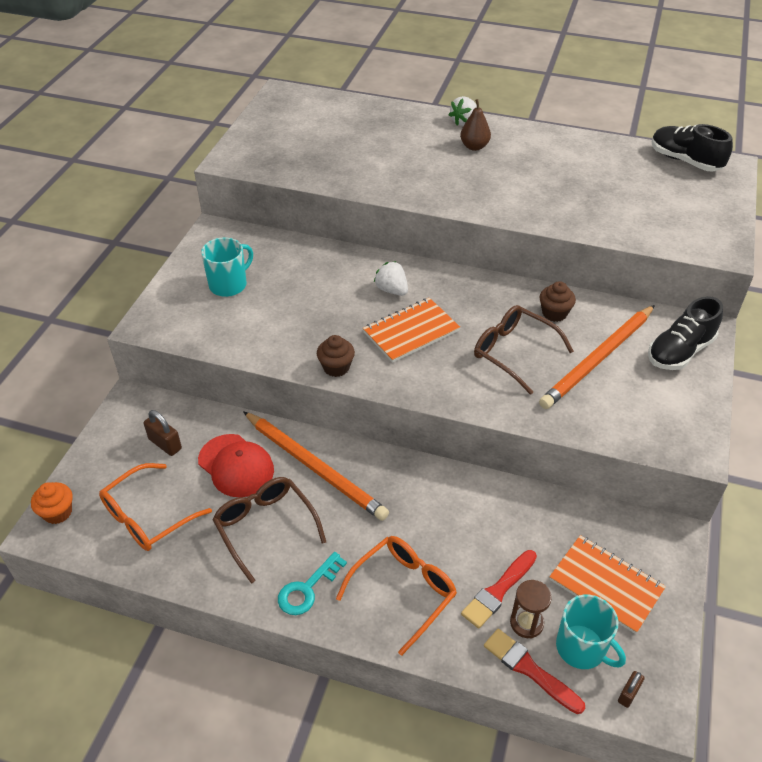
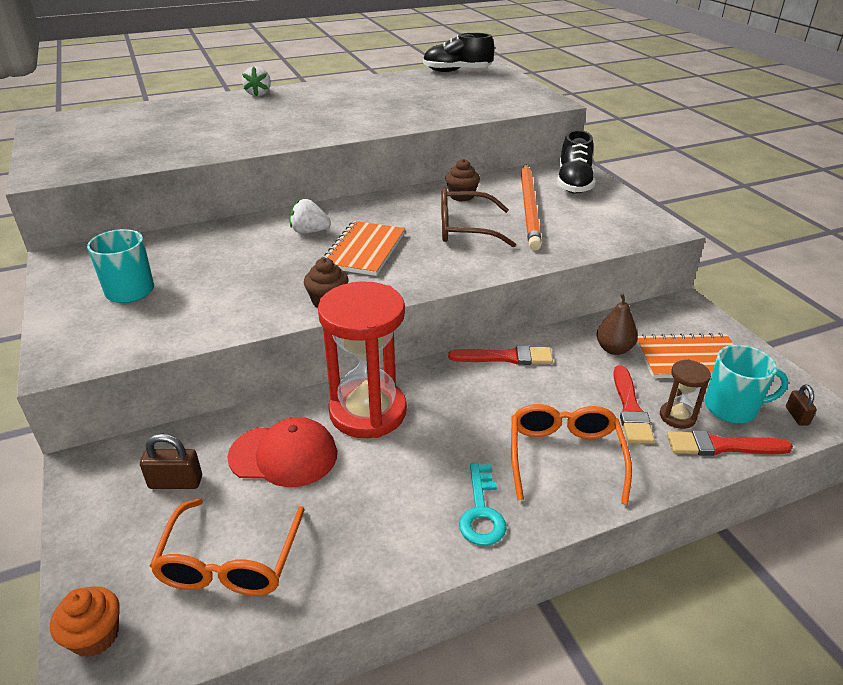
camera: 40 degrees left, 10 degrees down
(265, 527) = (377, 488): brown glasses -> none
(315, 467) = (368, 412): orange pencil -> red hourglass
(457, 485) = (506, 357): none -> red brush
(474, 147) = (288, 104): brown pear -> brown pear (614, 349)

